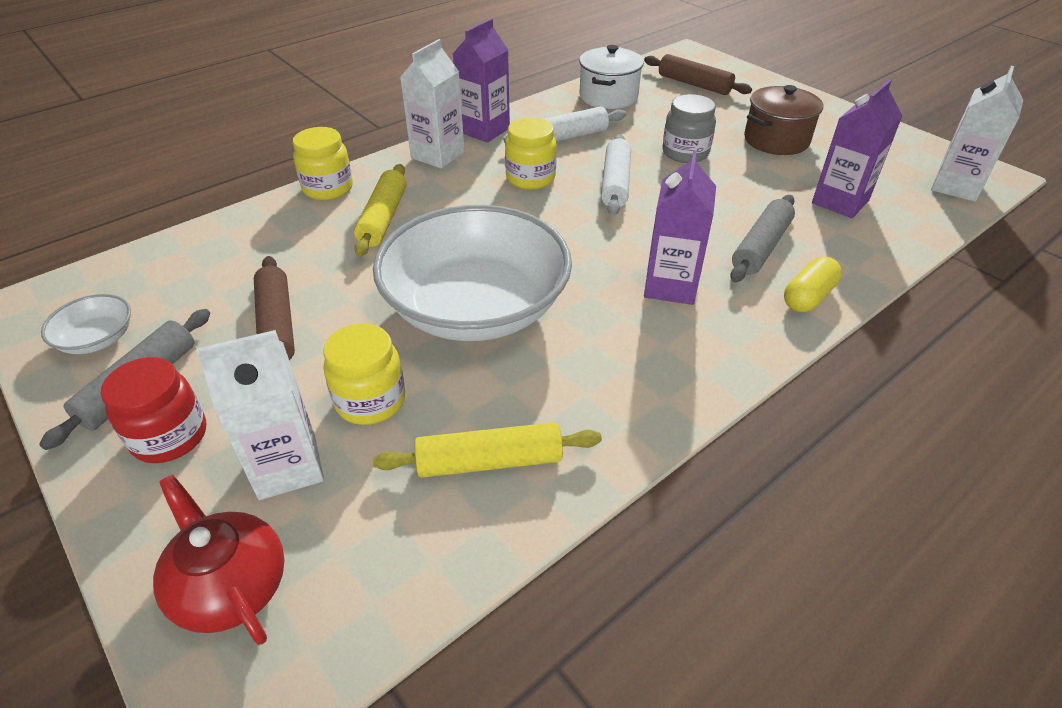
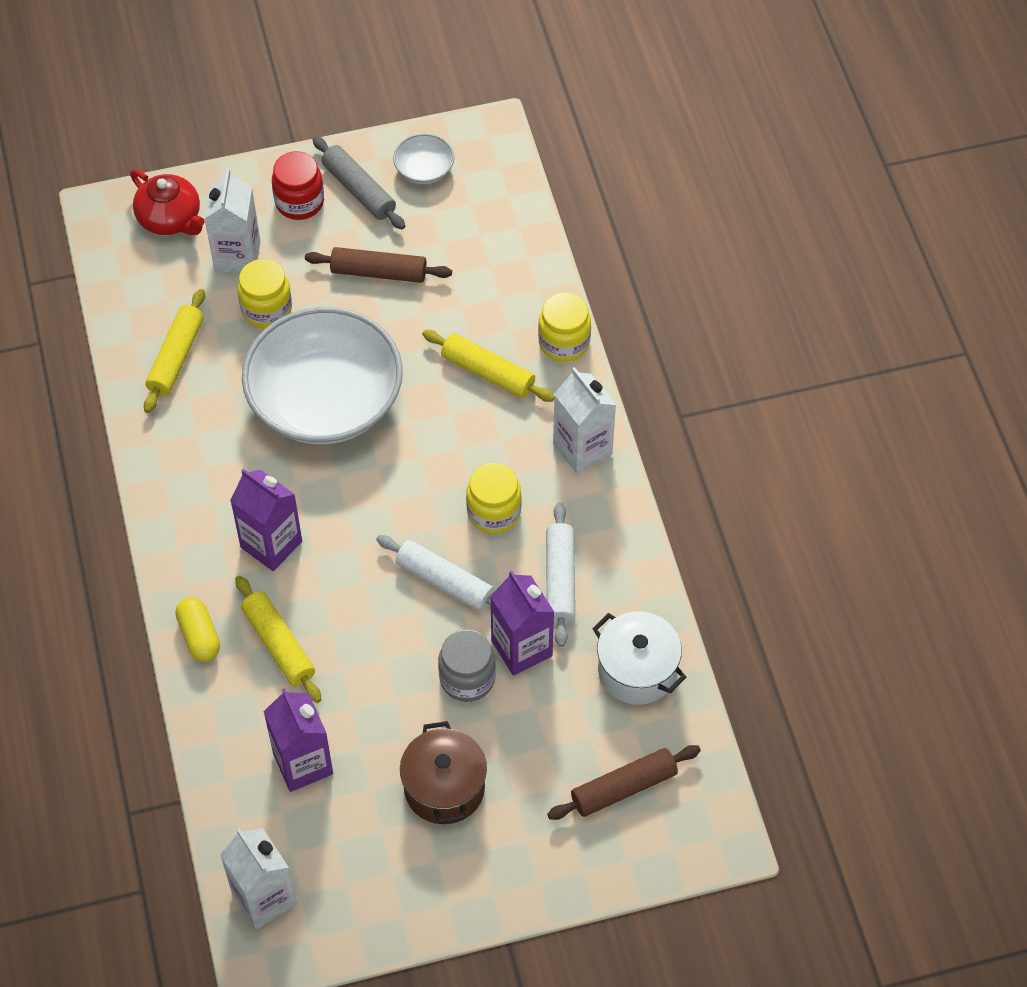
camera: 115 degrees right, 15 degrees up
(230, 586) = (170, 219): red teapot -> red teapot turned 60 degrees clockwise
(484, 130) = (616, 509): purple carton -> purple carton (521, 648)
(761, 247) = (278, 644): grey rolling pin -> yellow rolling pin

